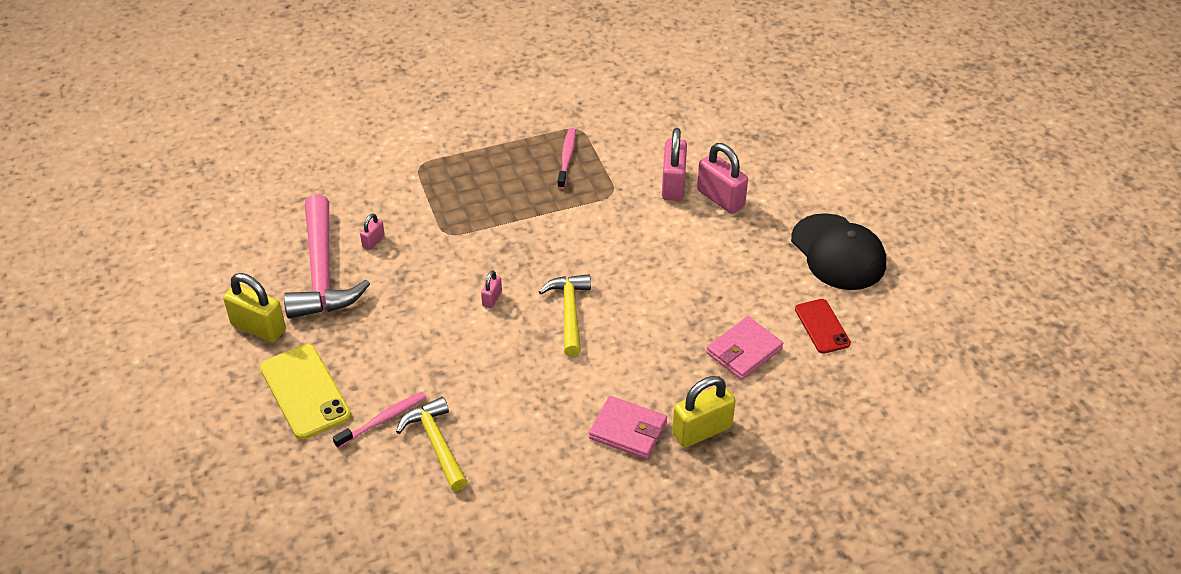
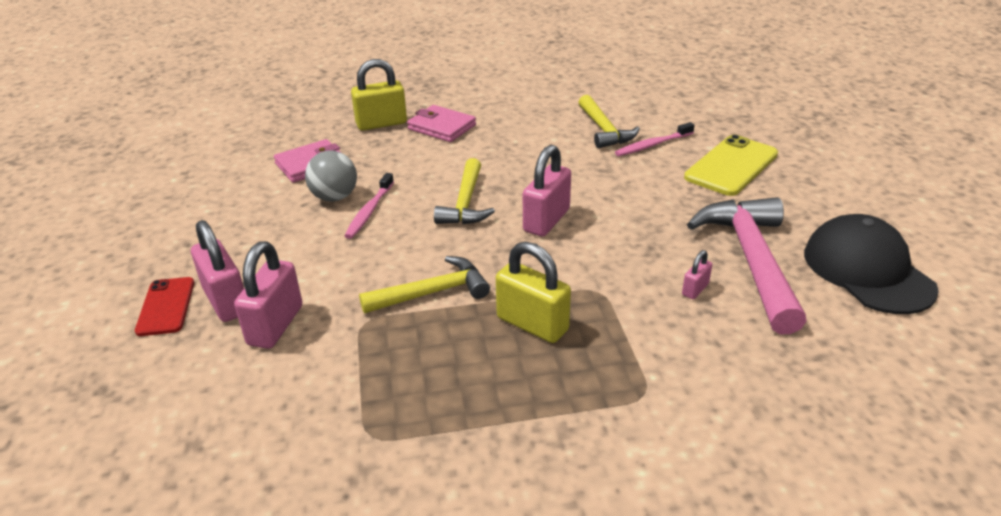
camera: 170 degrees left, 10 degrees down
(258, 328) = (803, 215): yellow padlock -> yellow padlock (532, 324)
(305, 391) = (731, 166): yellow phone -> yellow phone turned 60 degrees clockwise
(492, 298) = (546, 220): pink padlock -> pink padlock, size x2.01
(566, 158) = (409, 382): pink toothbrush -> pink toothbrush (369, 211)
(571, 220) = (432, 292): none -> yellow hammer
(695, 308) = (334, 197): none -> grey ball
(822, 326) = (224, 175): red phone -> red phone (166, 306)
(838, 252) = (144, 232): black cap -> black cap (867, 270)

